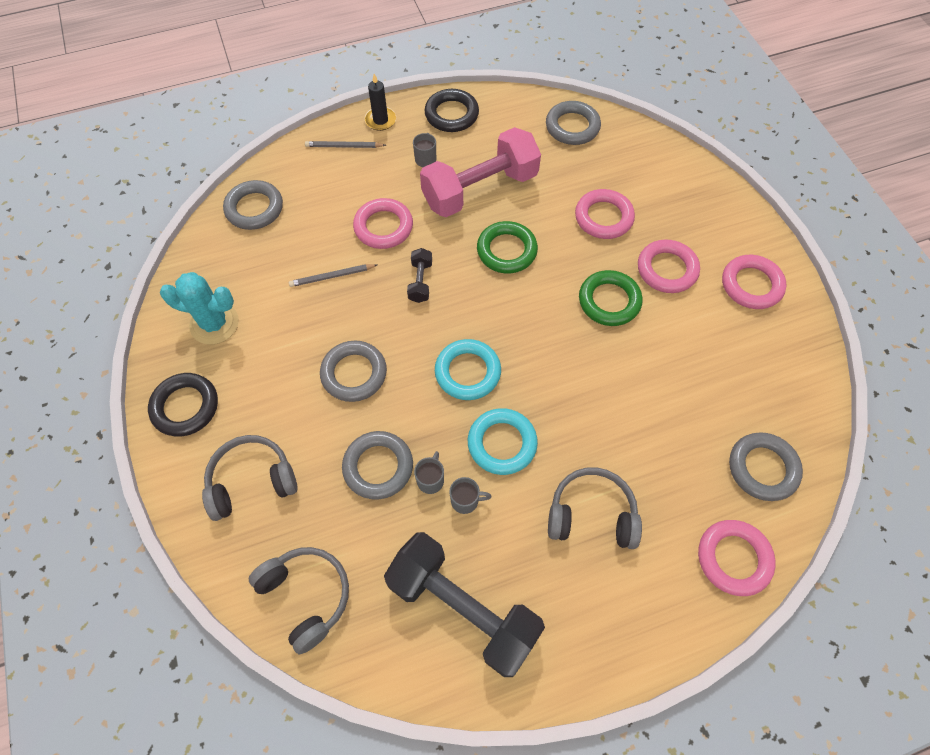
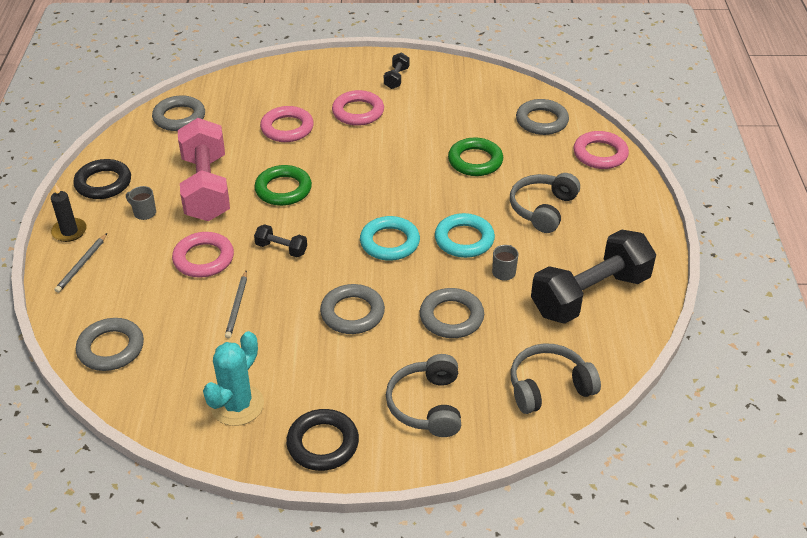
camera: 70 degrees left, 20 degrees down
(430, 480) = (477, 288): grey mug -> none
(609, 301) = (368, 148): green ring -> green ring (475, 161)
(751, 285) = (396, 78): pink ring -> black dumbbell

